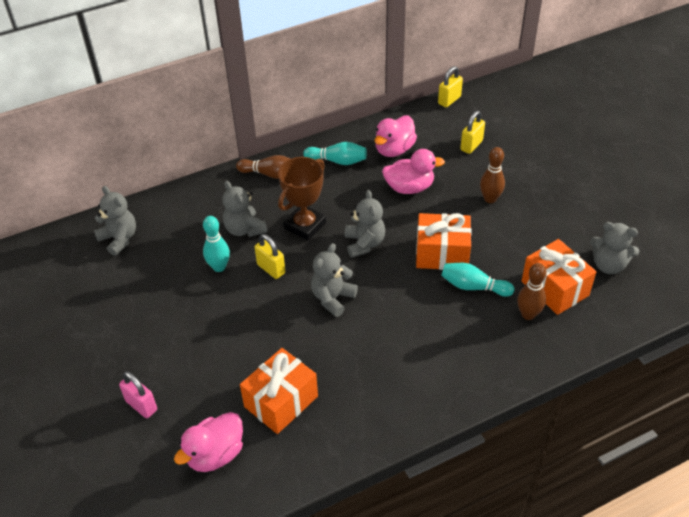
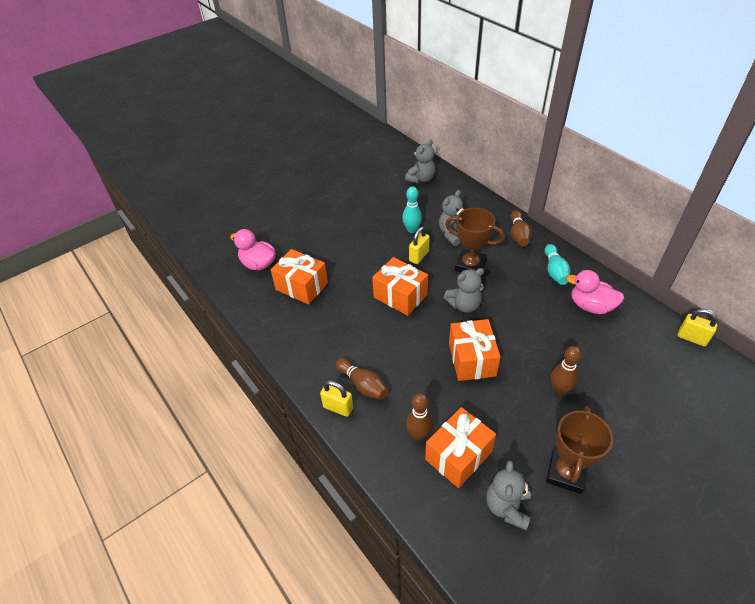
camera: 80 degrees right, 0 degrees up
(141, 405) = (290, 224): pink padlock -> none
(332, 298) = (400, 296): grey teddy bear -> orange gift
(409, 187) = (545, 324): pink duck -> none
(458, 354) = (363, 385): none -> brown bowling pin
(471, 145) = (631, 365): yellow padlock -> yellow padlock (338, 407)
(473, 287) = (440, 387): turquoise bowling pin -> none
(578, 219) = (566, 473): none -> brown trophy

